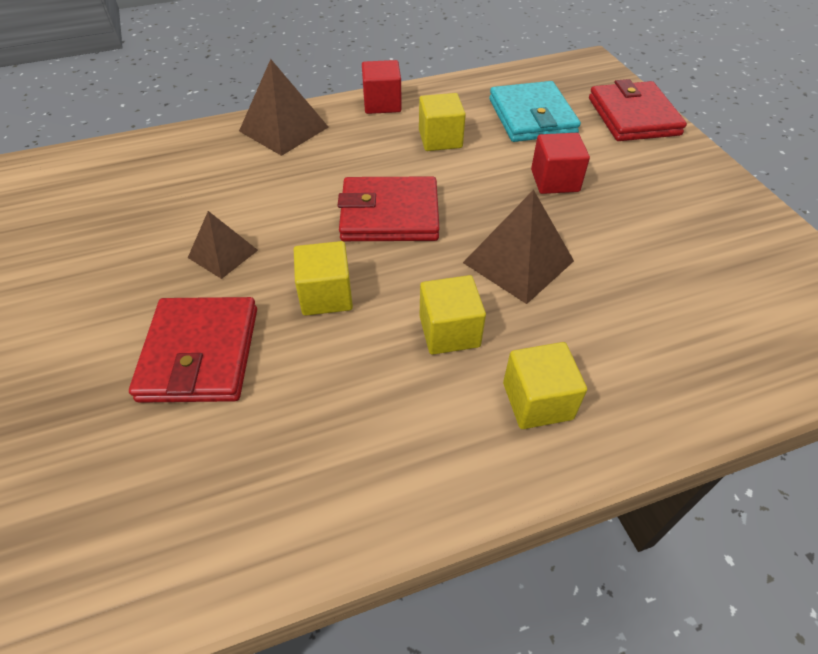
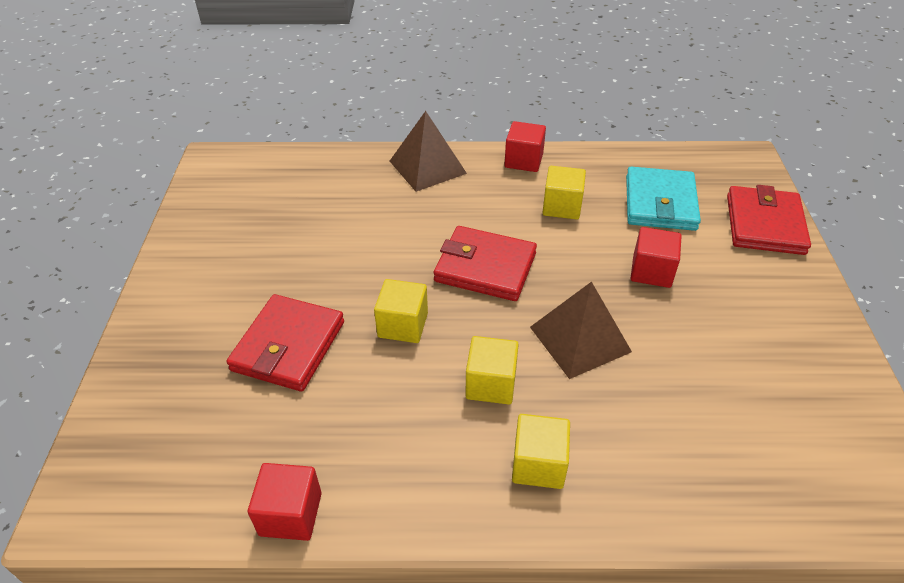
camera: 20 degrees right, 5 degrees down
(222, 254) = (335, 268): brown pyramid -> none
(282, 551) = (290, 514): none -> red cube

